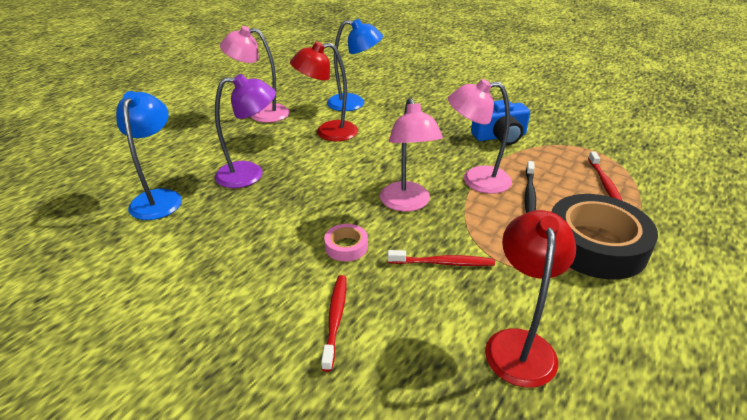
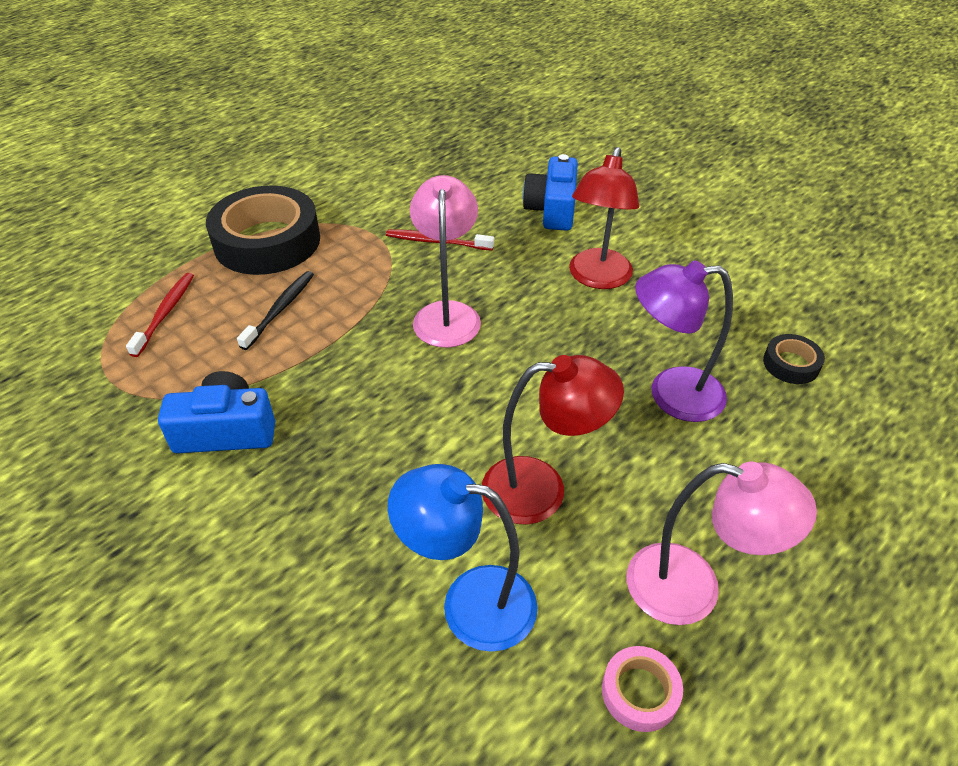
camera: 170 degrees left, 10 degrees up
(159, 198) = (791, 364): blue lamp -> black tape
(335, 319) = (552, 209): red toothbrush -> blue camera
(346, 246) = (534, 269): pink tape -> pink tape (640, 692)
(476, 180) = (334, 340): pink lamp -> none
(519, 344) = (407, 180): red lamp -> red lamp (597, 278)

